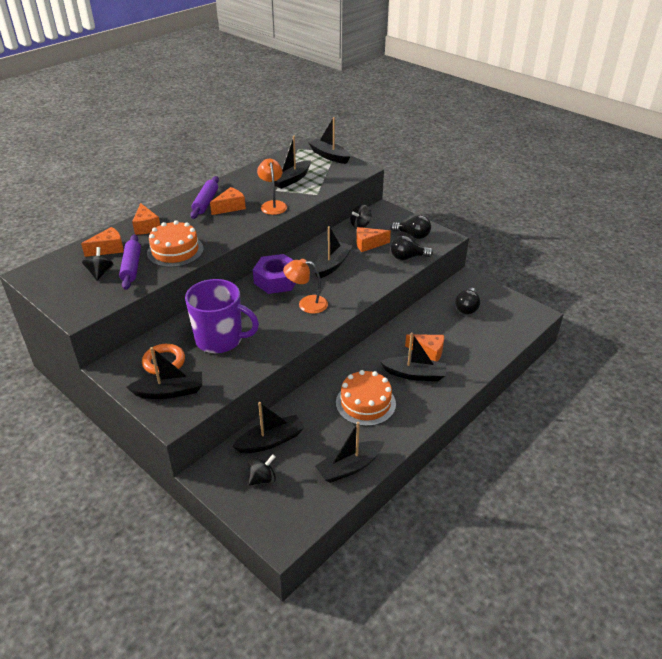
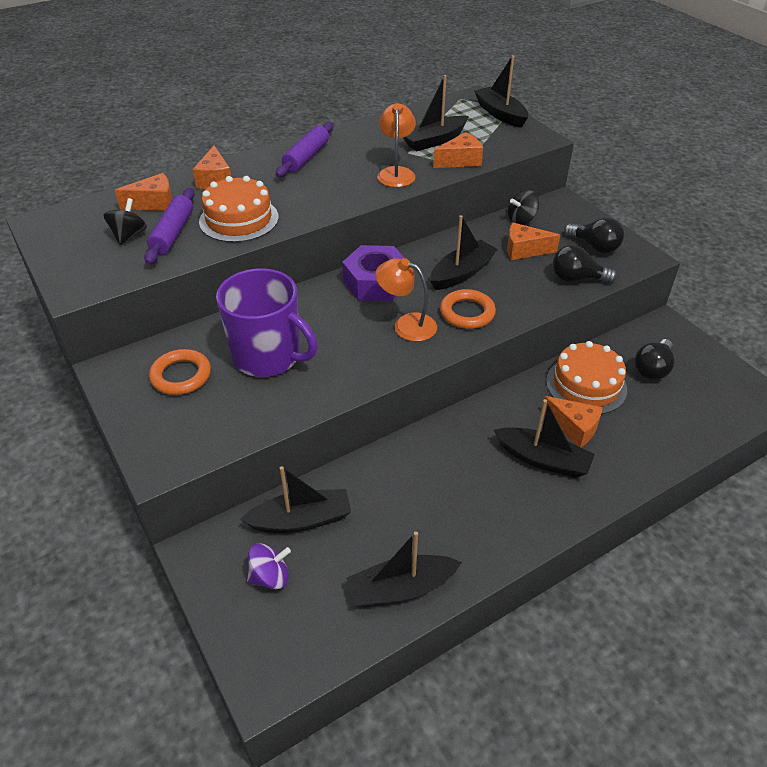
camera: 15 degrees right, 5 degrees up
(170, 391) = (172, 422): black boat -> none
(230, 207) = (336, 168): orange cheese -> orange cheese (460, 161)
(262, 478) = (270, 577): black spinning top -> purple spinning top
(344, 290) = (467, 313): none -> orange ring
(365, 403) = (456, 490): orange cake -> orange cake (586, 385)

